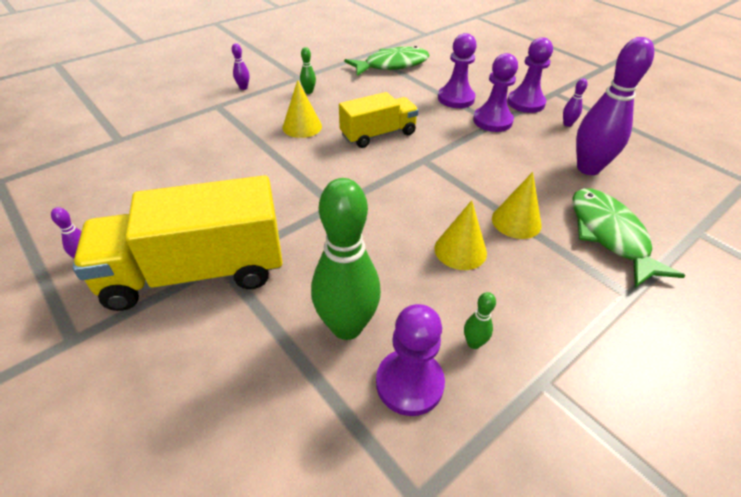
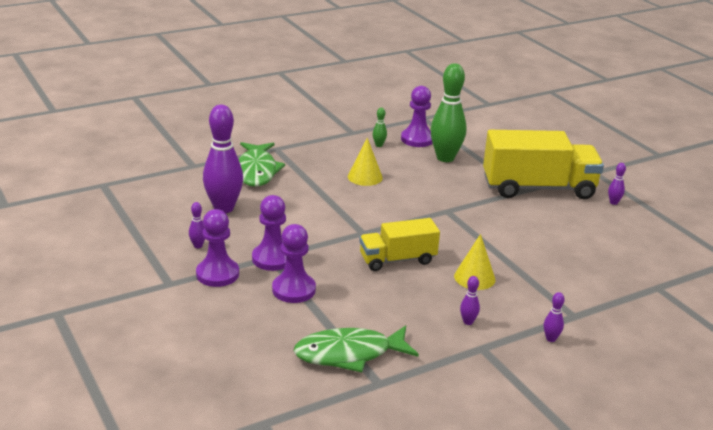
camera: 170 degrees left, 15 degrees down
(309, 92) = (468, 322): green bowling pin -> purple bowling pin
(516, 221) = (315, 185): yellow cone -> none

